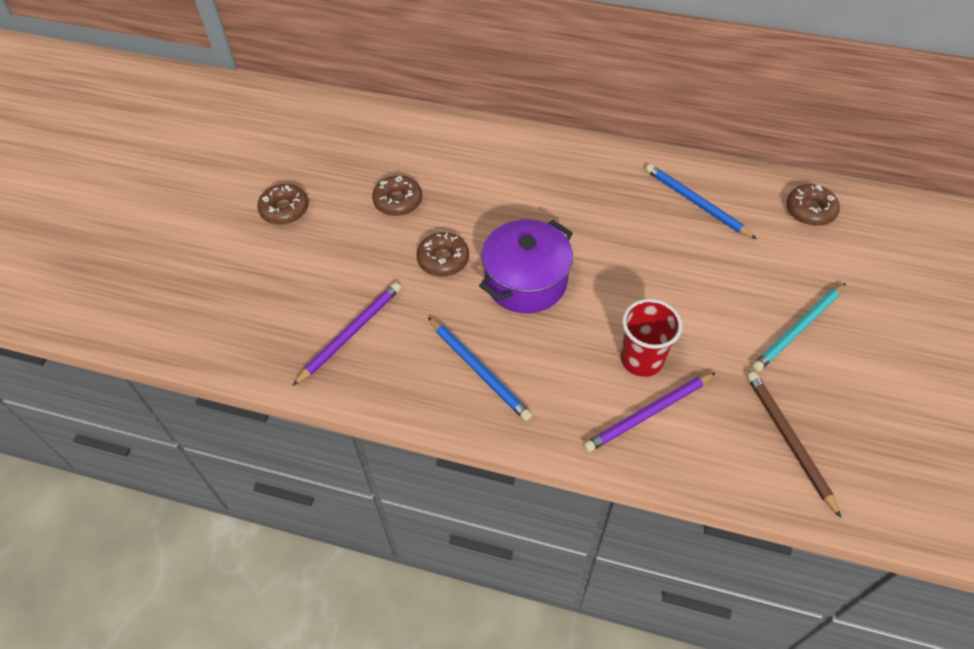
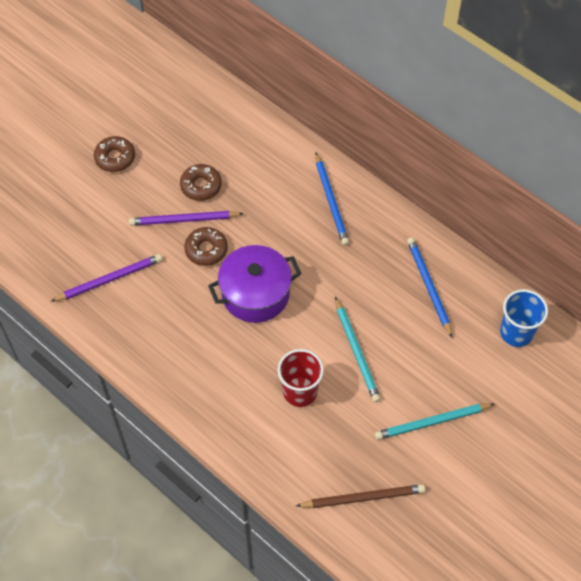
camera: 25 degrees right, 5 degrees up
(479, 370) = (181, 347): blue pencil -> blue pencil (331, 201)
(648, 414) = (278, 432): purple pencil -> purple pencil (184, 220)
(671, 293) = (356, 351): none -> turquoise pencil
(789, 440) = (363, 497): brown pencil -> brown pencil turned 75 degrees clockwise
(810, 210) = (516, 333): brown donut -> blue cup

